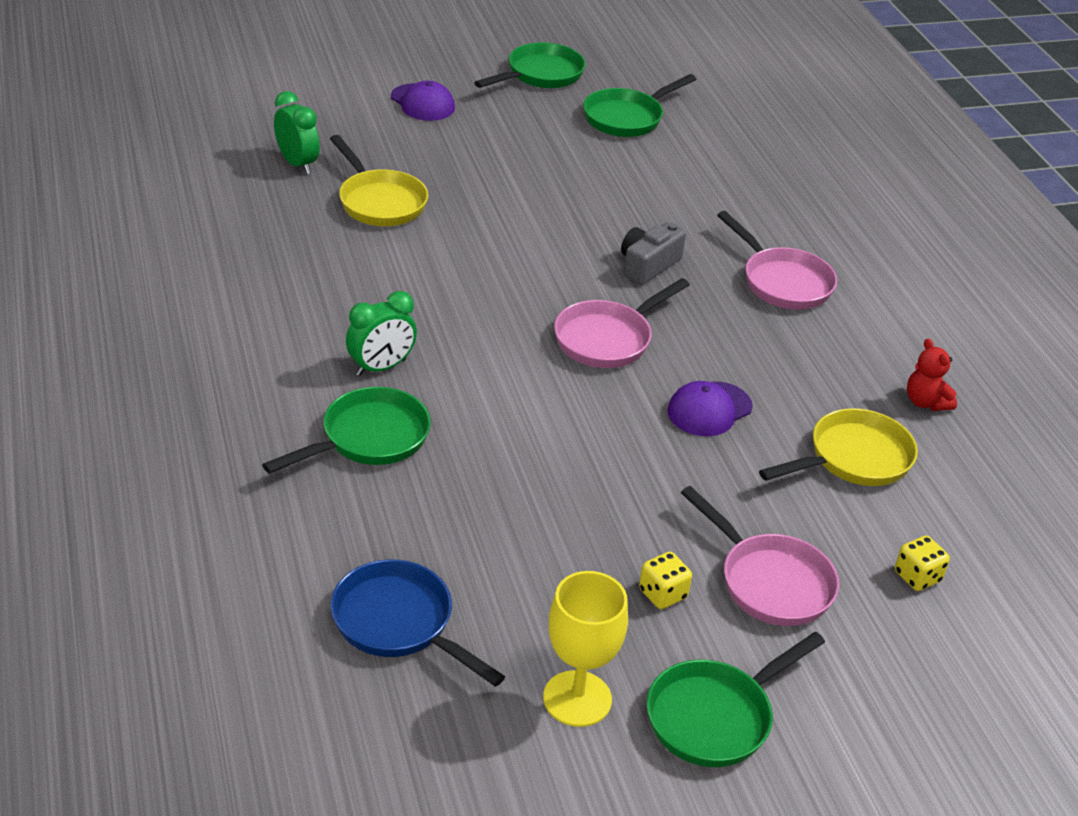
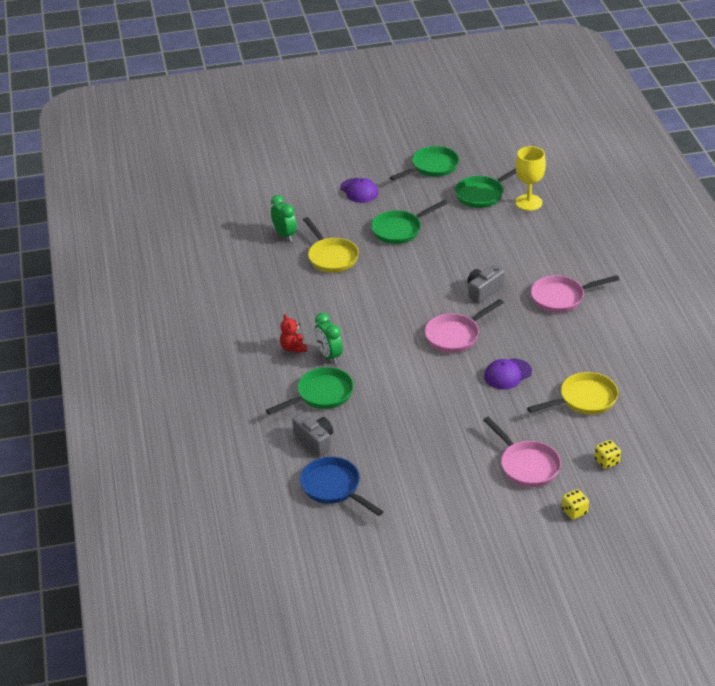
camera: 10 degrees right, 0 degrees up
(358, 526) = (315, 440): none -> grey camera
(381, 367) = (329, 356): green clock -> green clock turned 90 degrees clockwise
(577, 699) = (420, 522): yellow goblet -> yellow goblet (528, 202)
(662, 594) = (469, 472): yellow dice -> yellow dice (574, 511)
(715, 717) = (488, 530): green pan -> green pan (400, 230)
(782, 282) = (561, 297): pink pan -> pink pan turned 105 degrees clockwise
(925, 402) = (632, 367): red teddy bear -> red teddy bear (293, 348)

